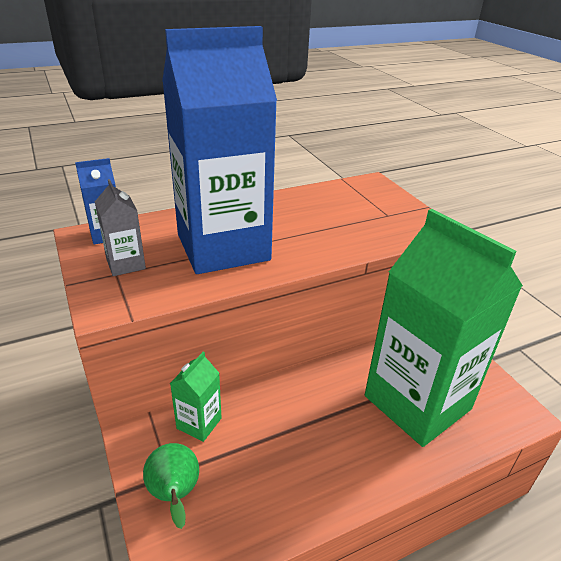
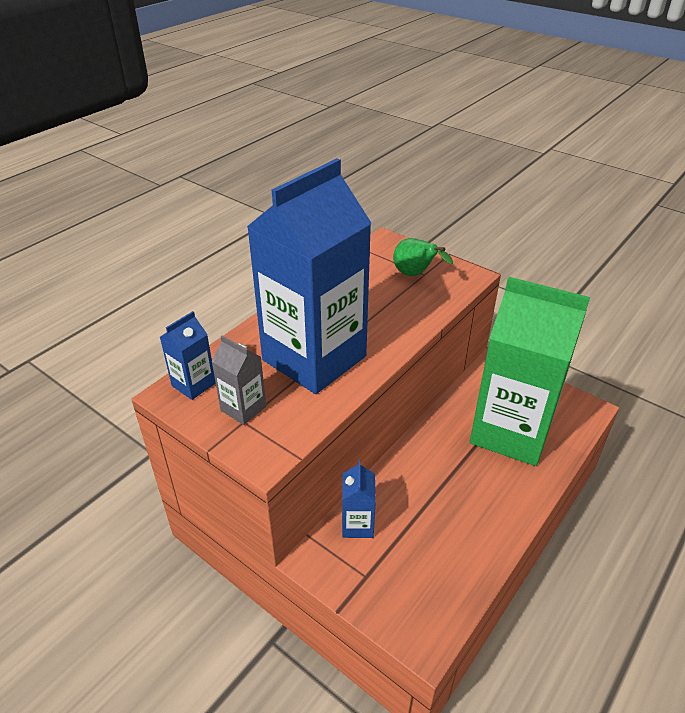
camera: 25 degrees left, 5 degrees up
(175, 495) = (384, 589): green pear -> green pear (415, 275)
(199, 423) = (357, 524): green carton -> blue carton

